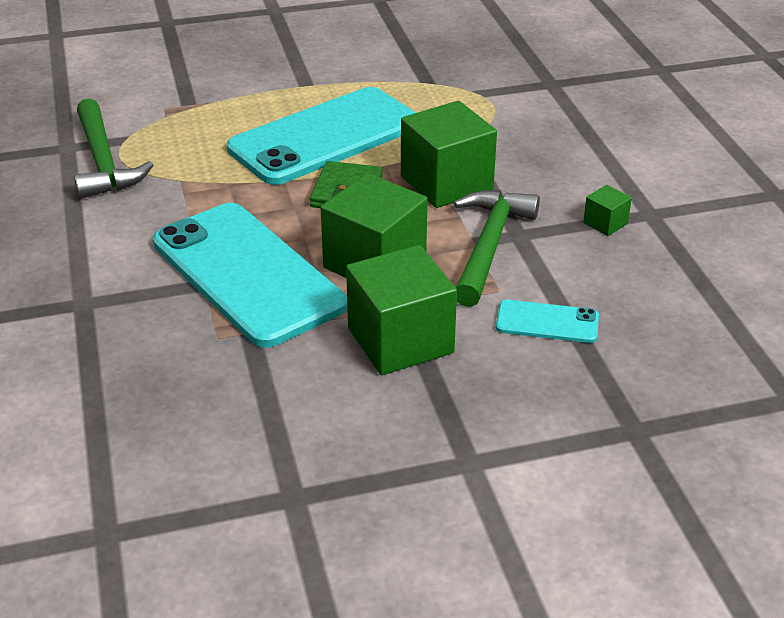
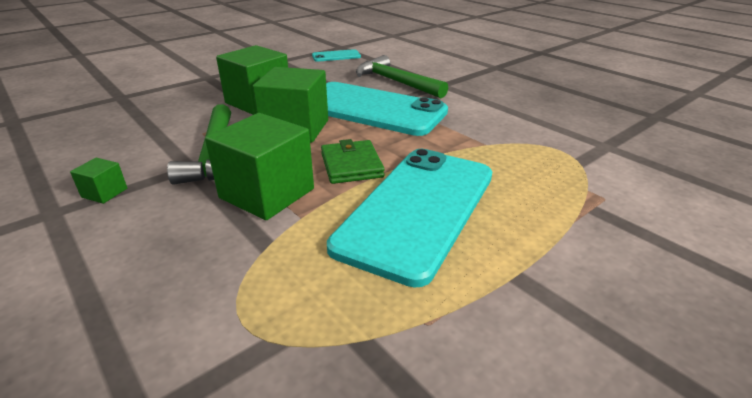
camera: 155 degrees right, 5 degrees down
(103, 162) = (560, 142): green hammer -> green hammer (396, 82)
(547, 322) = (166, 124): turquoise phone -> turquoise phone (336, 56)

